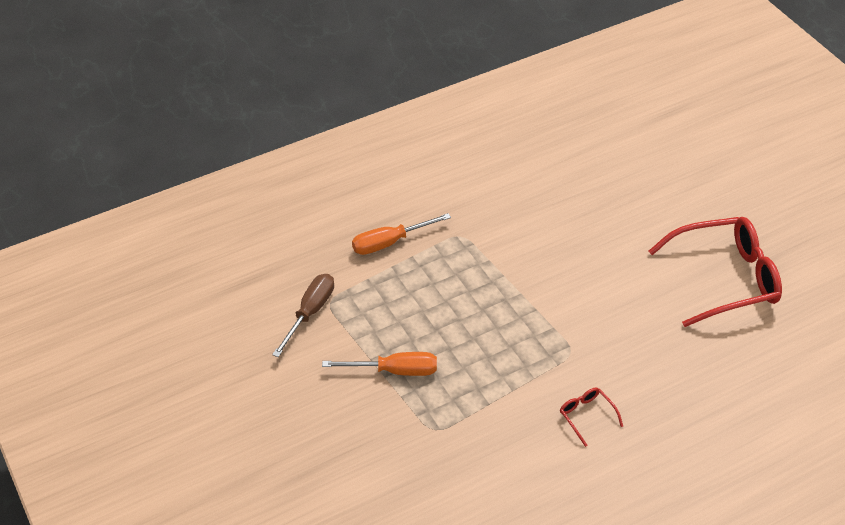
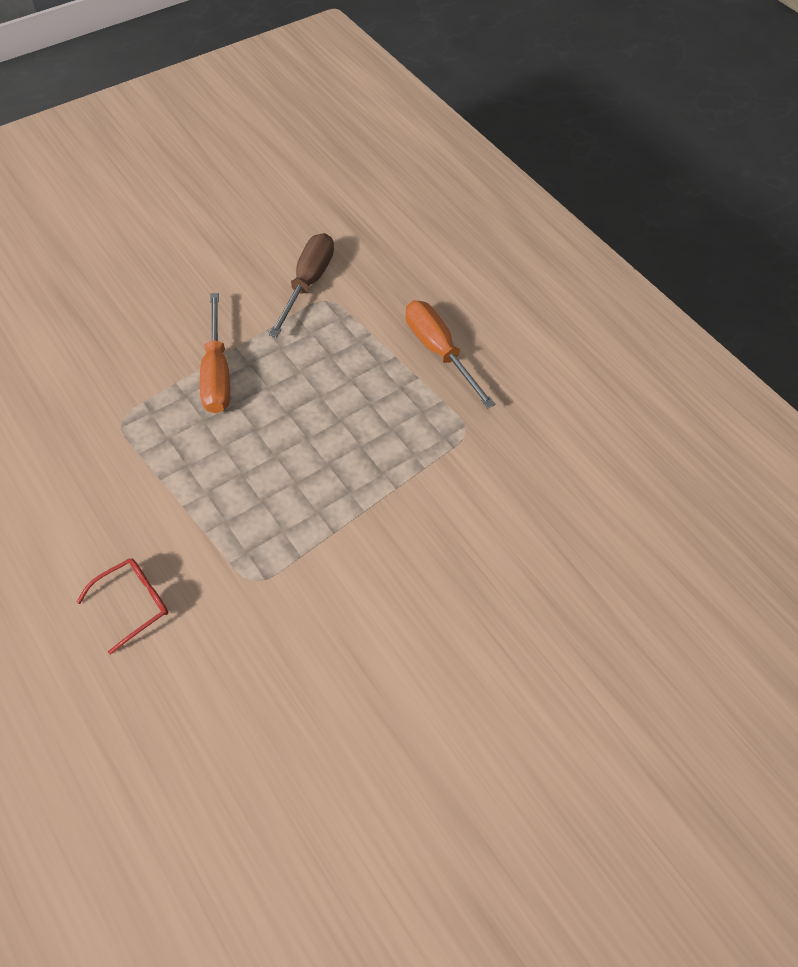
camera: 80 degrees right, 10 degrees up
(310, 313) = (307, 283): brown screwdriver -> brown screwdriver turned 90 degrees counterclockwise
(725, 279) = (433, 836): red glasses -> none

